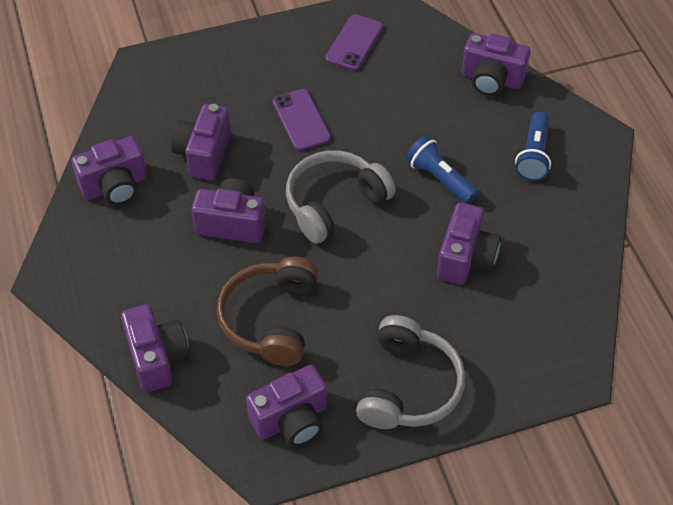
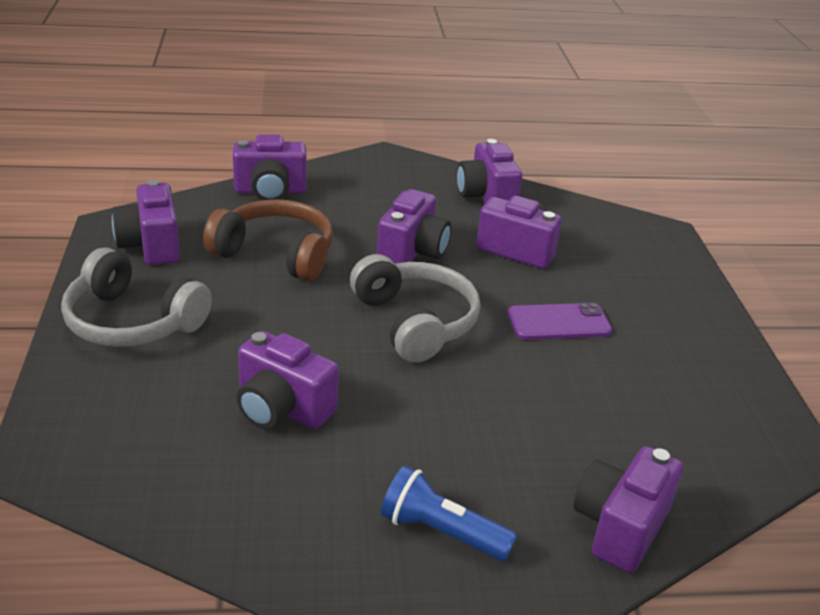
camera: 100 degrees right, 20 degrees down
(354, 43) = (704, 395): purple phone -> none
(439, 178) = (426, 417): blue flashlight -> none

